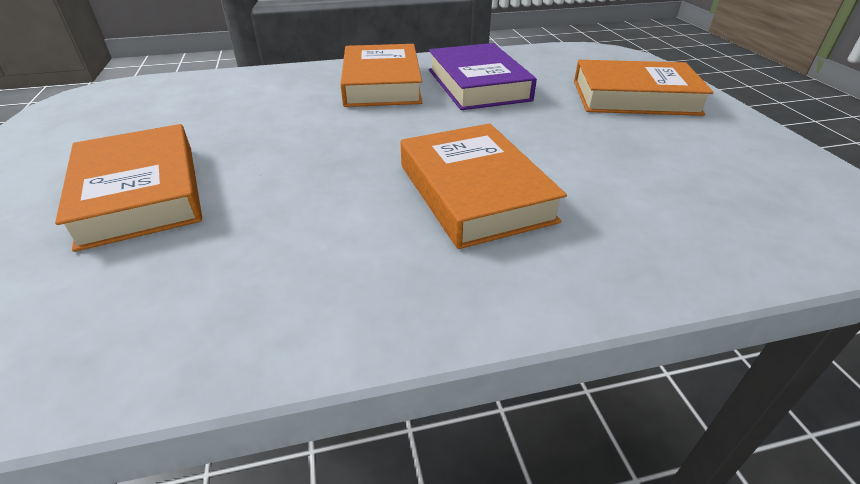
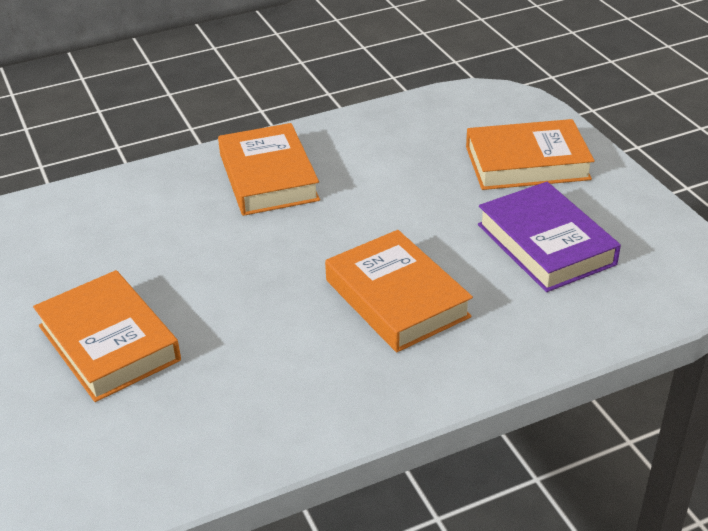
camera: 10 degrees left, 0 degrees up
(478, 85) = (369, 165): purple book -> purple book (545, 244)

